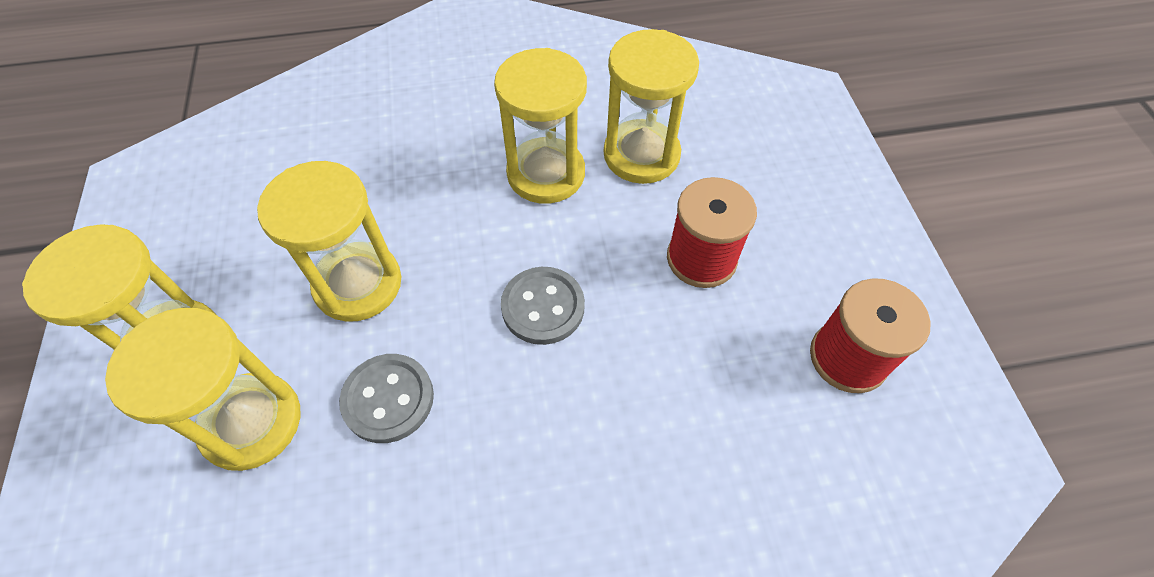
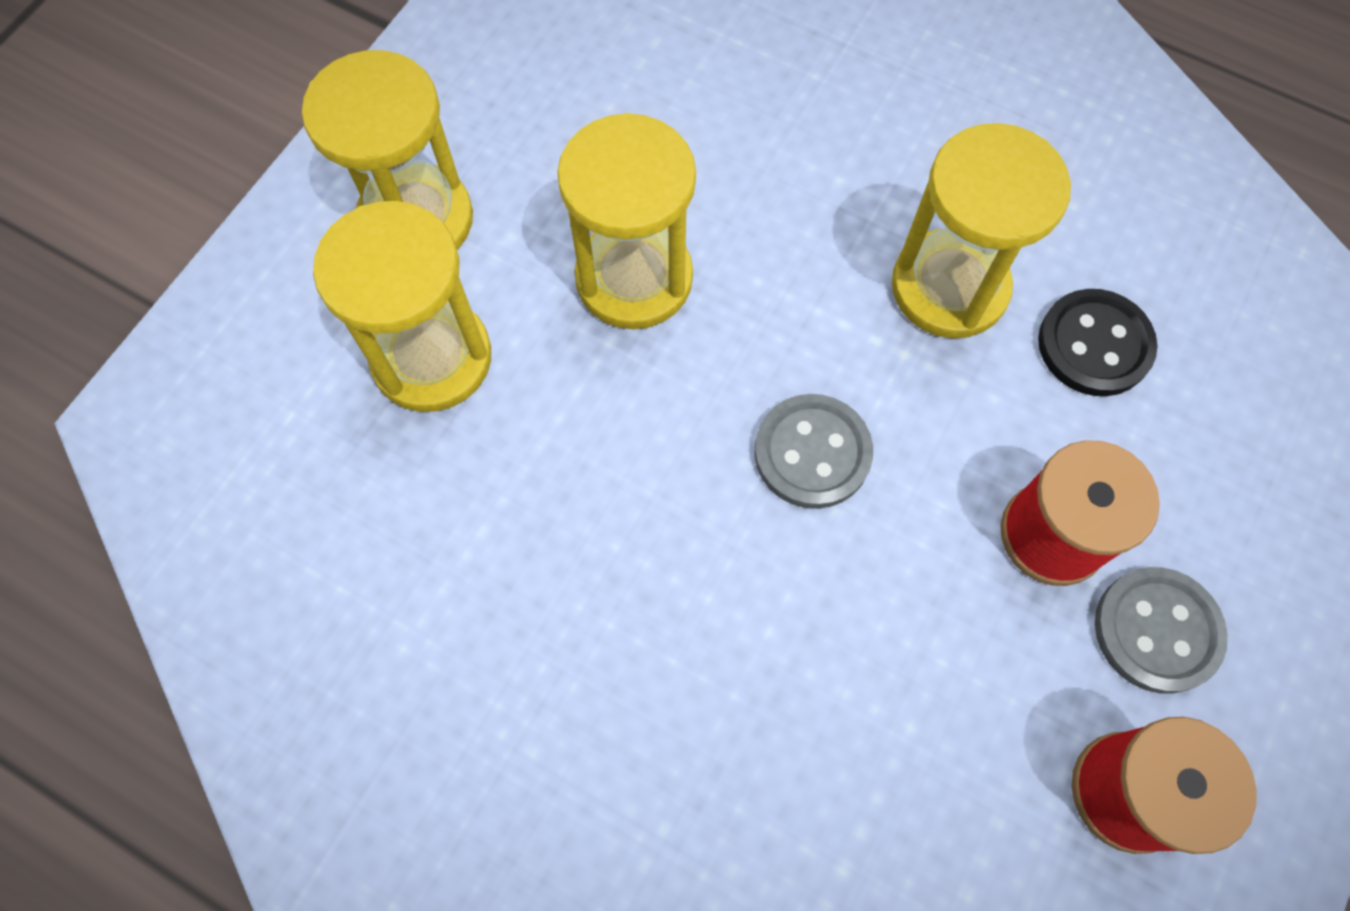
camera: 40 degrees right, 10 degrees up
(388, 399) = (574, 433): grey button -> grey button (1157, 631)
(641, 155) = (1094, 345): yellow hourglass -> black button

